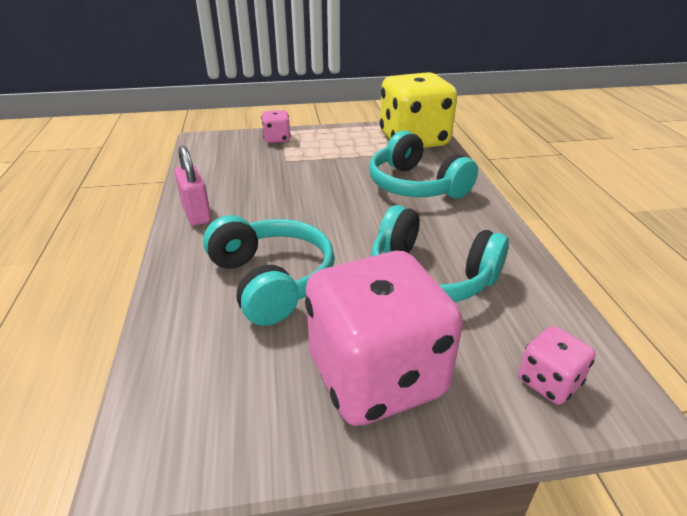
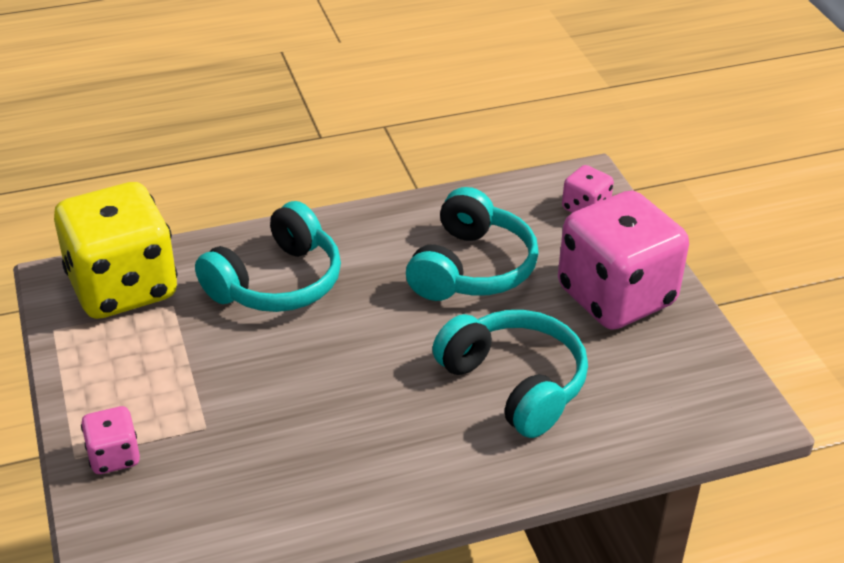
camera: 100 degrees left, 5 degrees up
(196, 214) = (390, 492): pink padlock -> none
(271, 280) = (514, 384): turquoise headphones -> turquoise headphones turned 90 degrees clockwise

